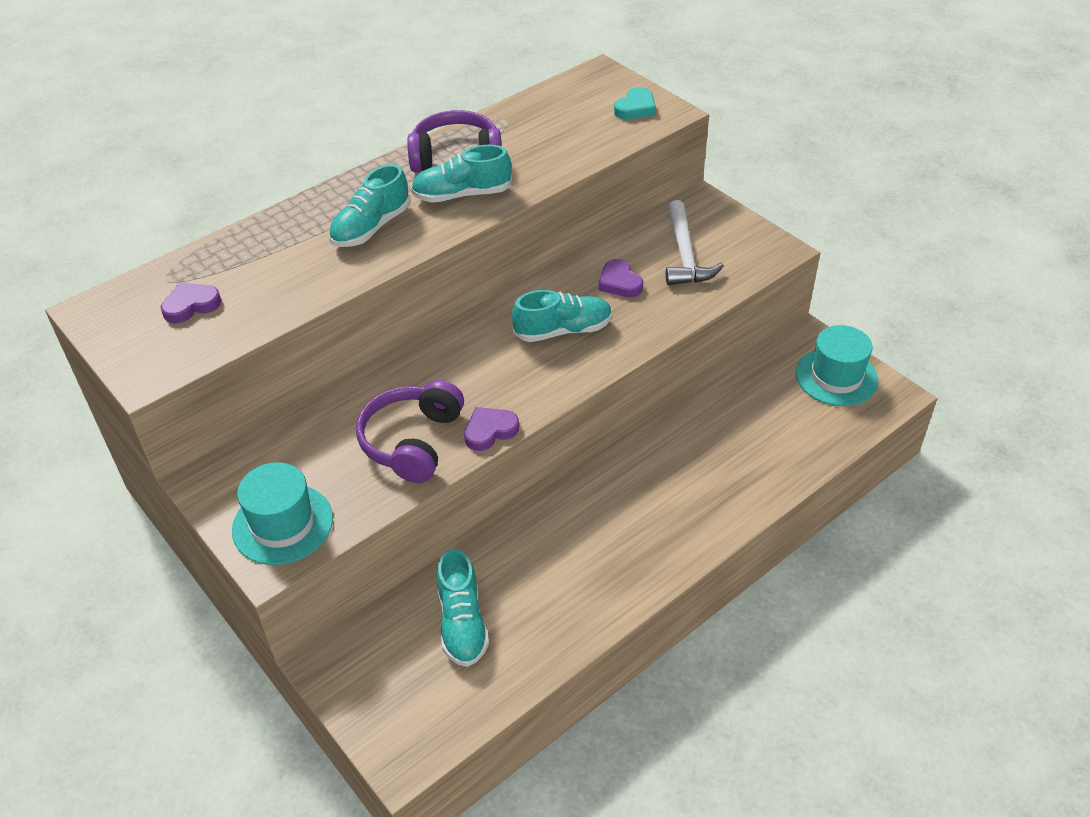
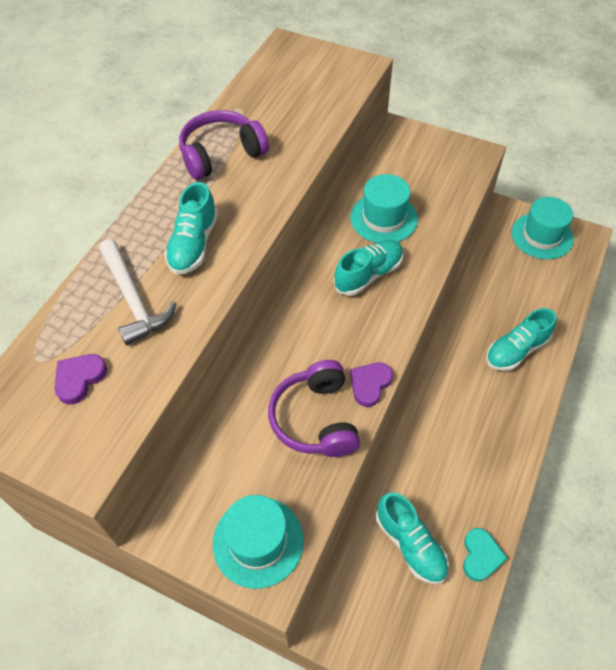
camera: 25 degrees left, 10 degrees up
(462, 195) = (250, 188): turquoise shoe -> turquoise shoe (516, 350)
(619, 282) = (383, 218): purple heart -> turquoise hat
(636, 108) = (335, 68): turquoise heart -> turquoise heart (480, 556)
(685, 255) = (416, 179): white hammer -> white hammer (134, 299)

